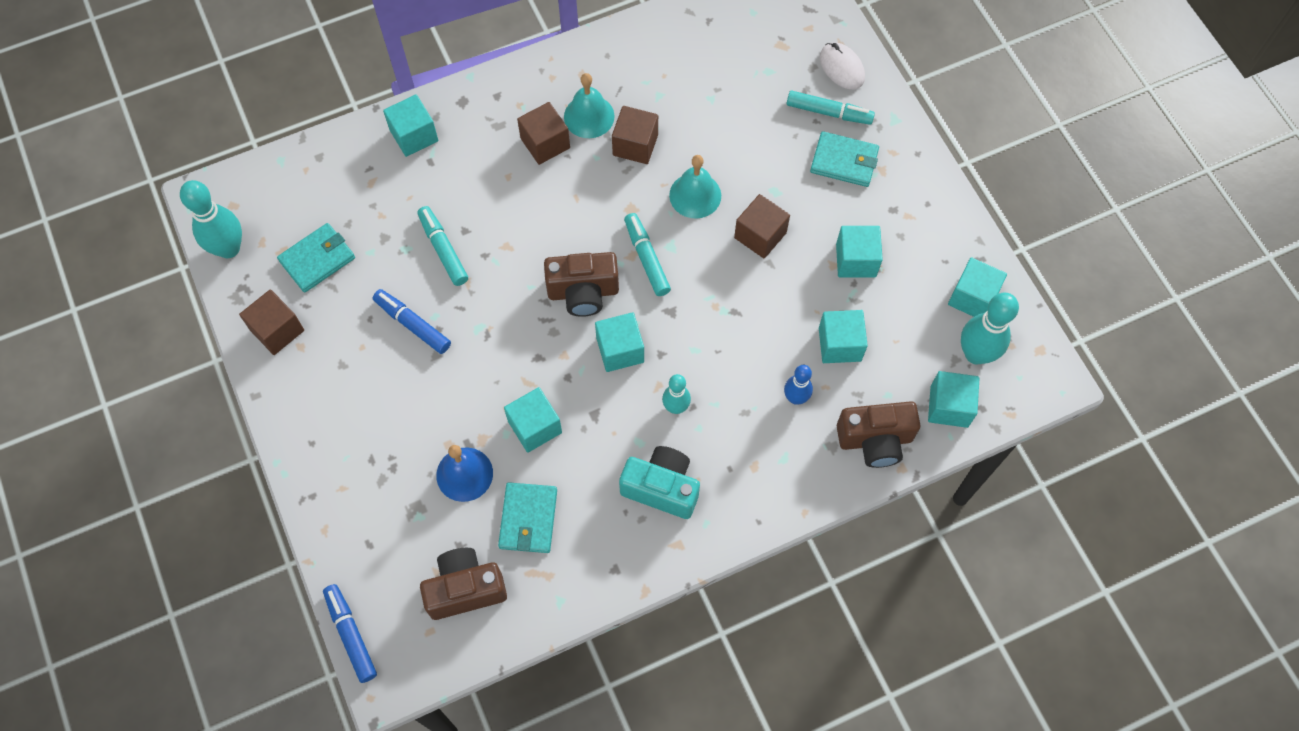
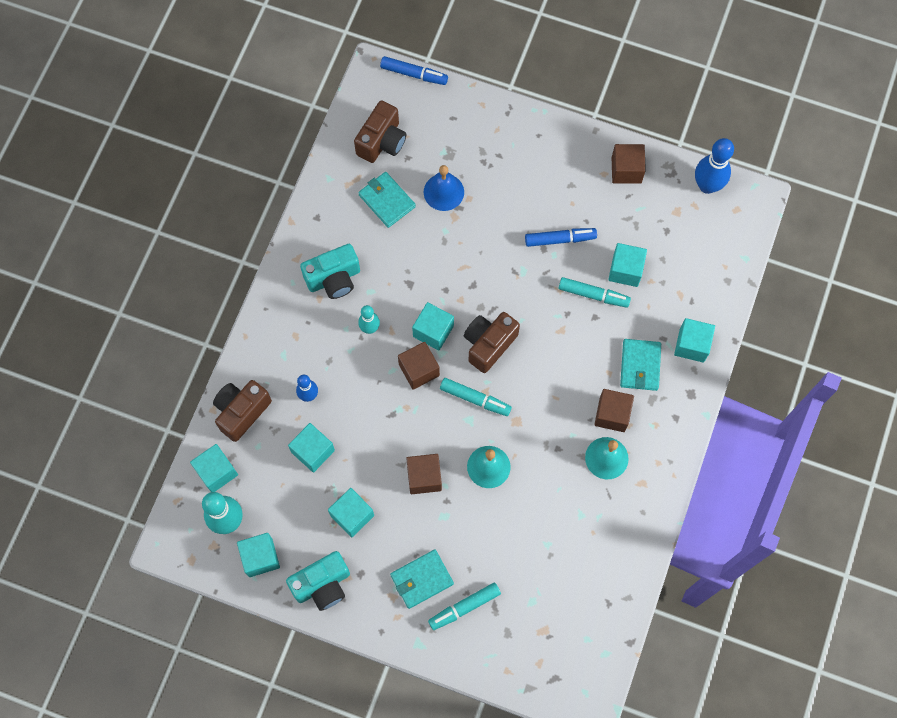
camera: 135 degrees right, 5 degrees up
(229, 248) = (707, 186): turquoise bowling pin -> blue bowling pin
(317, 259) = (653, 225): turquoise wallet -> turquoise wallet (640, 366)
(535, 427) = (434, 248): turquoise cube -> turquoise cube (625, 270)
(635, 145) = (558, 466): brown cube -> brown cube (419, 370)
(841, 68) = (488, 651): white mouse -> none
(935, 229) = (322, 585): none -> turquoise camera

